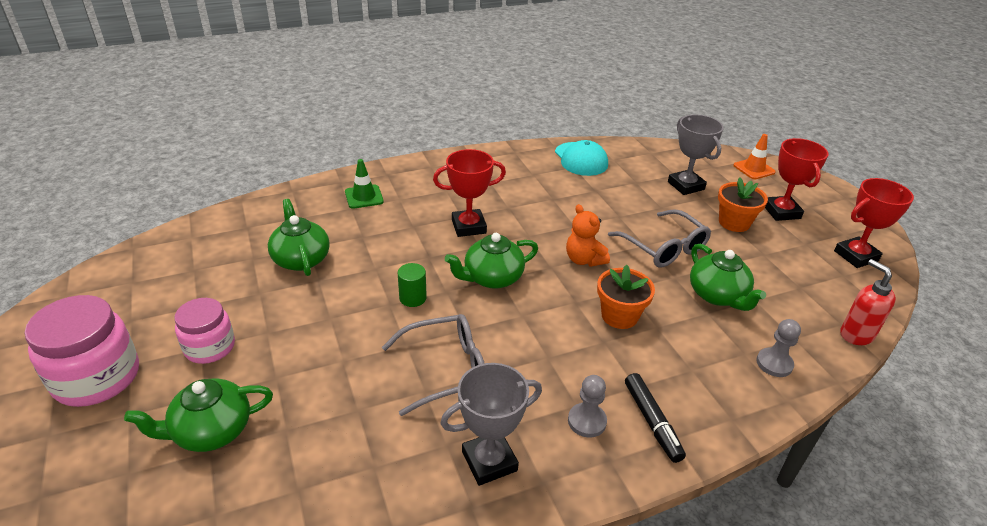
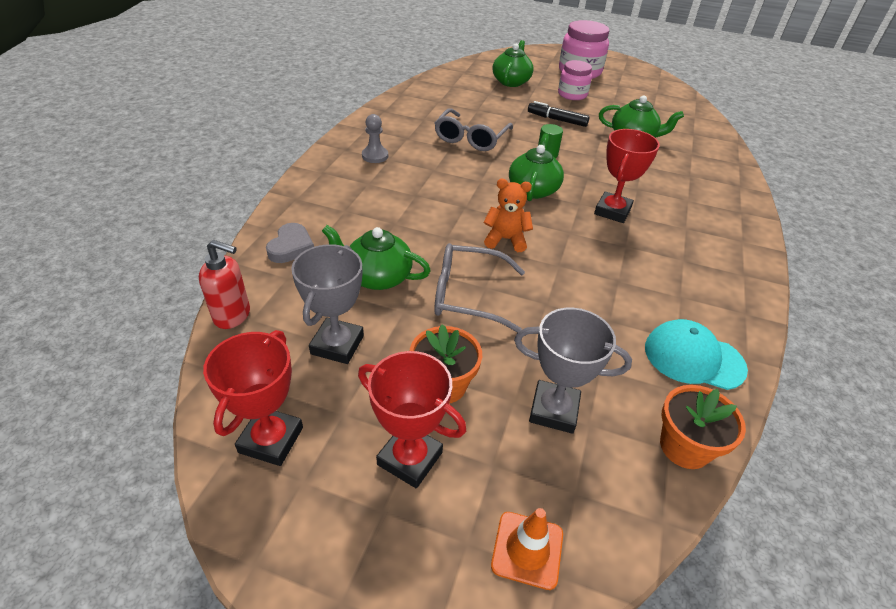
camera: 130 degrees right, 5 degrees up
(364, 197) = (704, 186): green traffic cone -> none
(489, 461) = (398, 123): grey trophy -> grey trophy (337, 345)
(619, 316) = (427, 215): orange flower pot -> orange flower pot (684, 447)
(652, 421) = (341, 173): black marker -> black marker (557, 120)
(774, 363) = (291, 247): grey pawn -> grey heart

